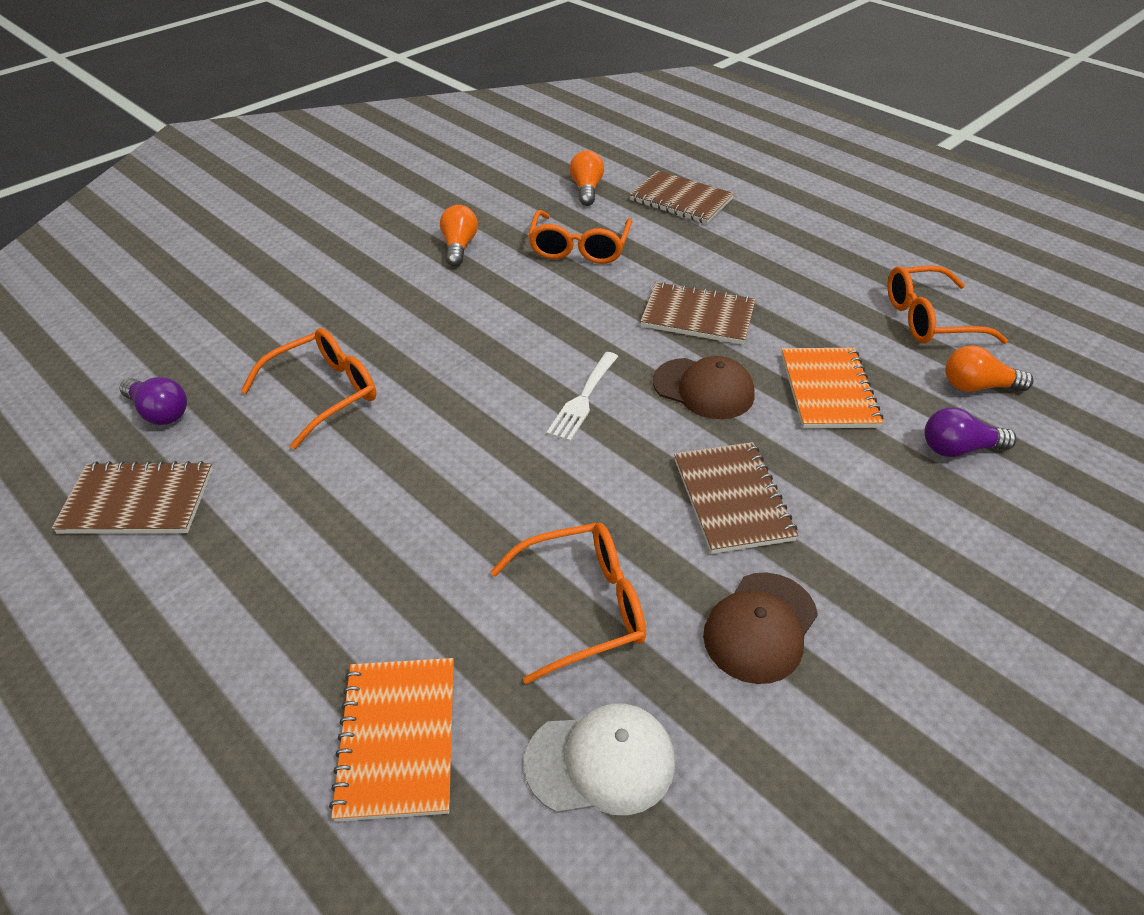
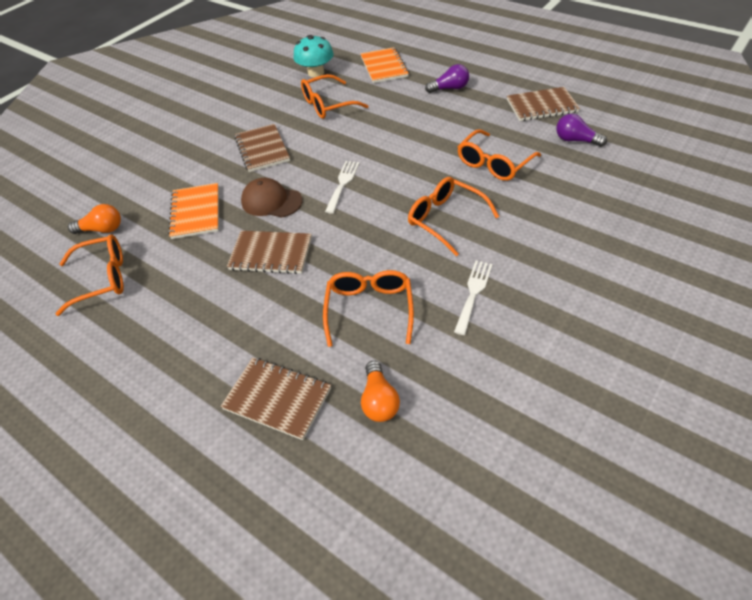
camera: 175 degrees right, 5 degrees up
(448, 324) = (445, 219): none -> orange glasses
(459, 247) = (473, 293): orange light bulb -> white fork
(601, 762) = (316, 73): white cap -> turquoise mushroom
(760, 627) = (257, 110): brown cap -> none
(958, 449) = (137, 190): purple light bulb -> purple light bulb (449, 88)

